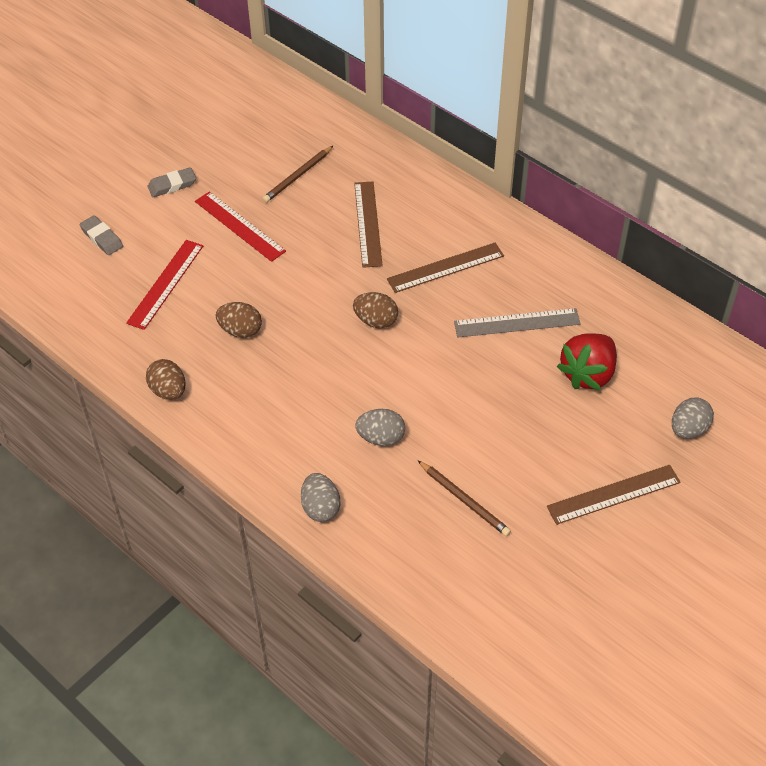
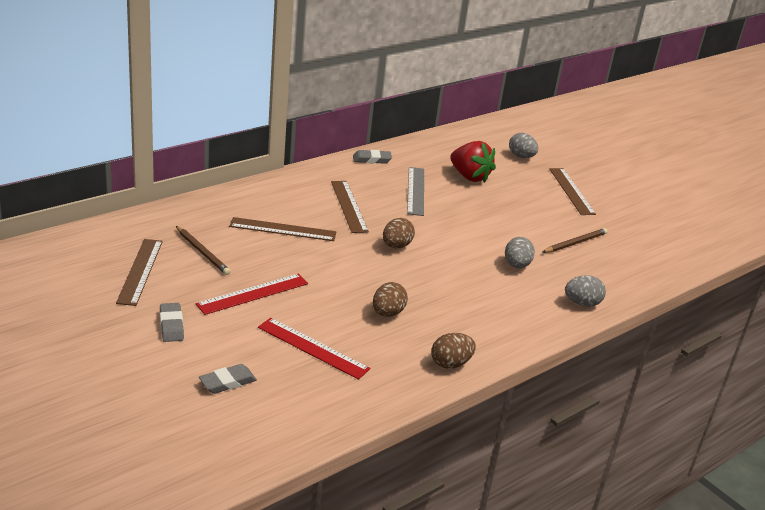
camera: 85 degrees left, 20 degrees down
(249, 145) = (140, 271): none -> brown ruler
(575, 271) = (372, 159): none -> grey eraser

